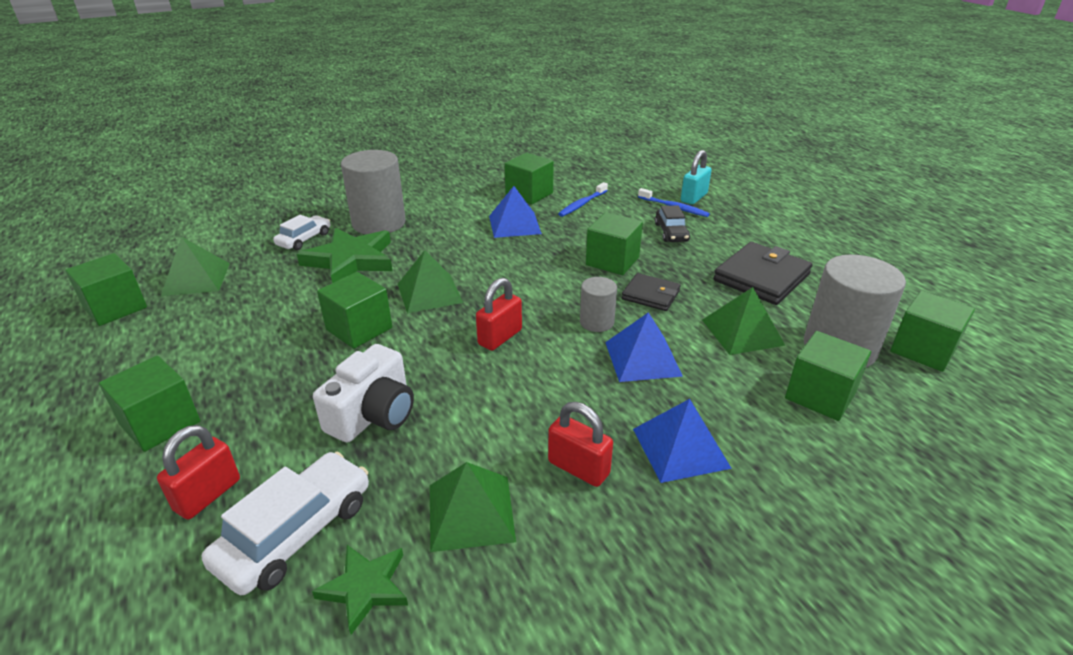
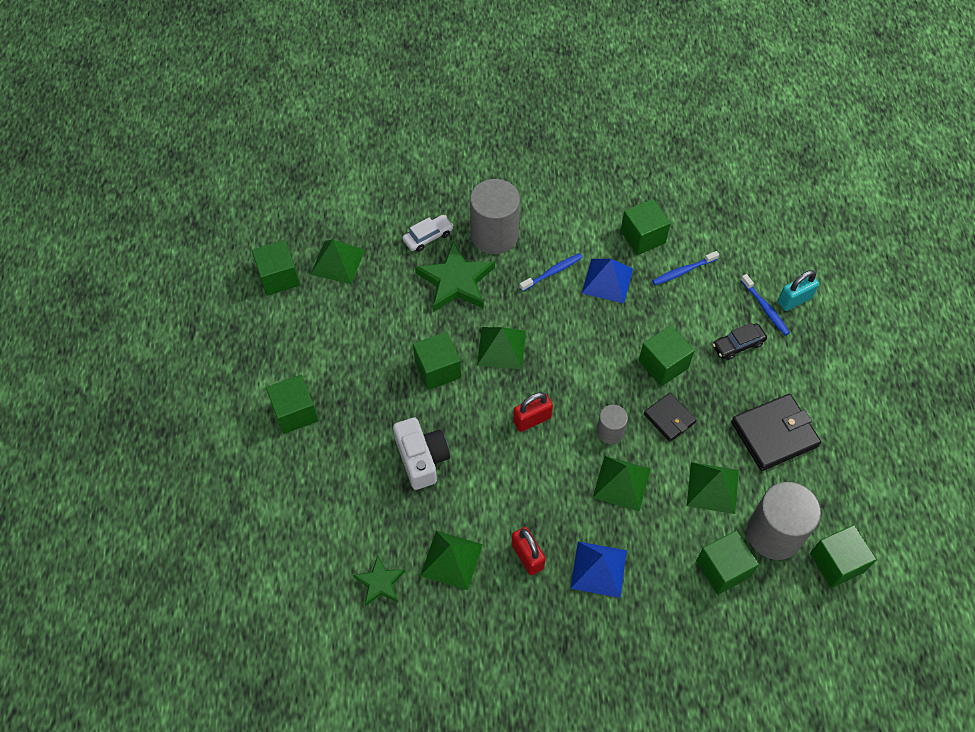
camera: 25 degrees right, 25 degrees up
(208, 495) = (313, 483): red padlock -> none
(296, 532) = (354, 531): white car -> none
(373, 414) = (422, 458): white camera -> white camera turned 75 degrees counterclockwise
(455, 232) = (552, 272): none -> blue toothbrush
(642, 358) = (621, 483): blue pyramid -> green pyramid
(671, 232) = (738, 345): black car -> black car turned 45 degrees clockwise

